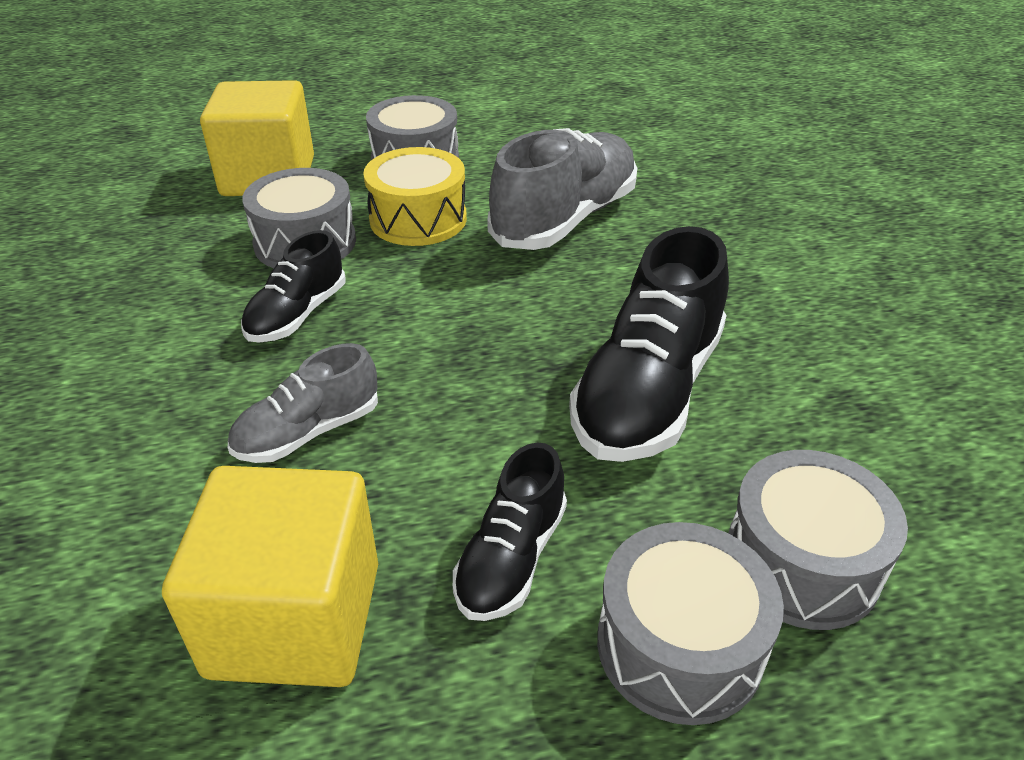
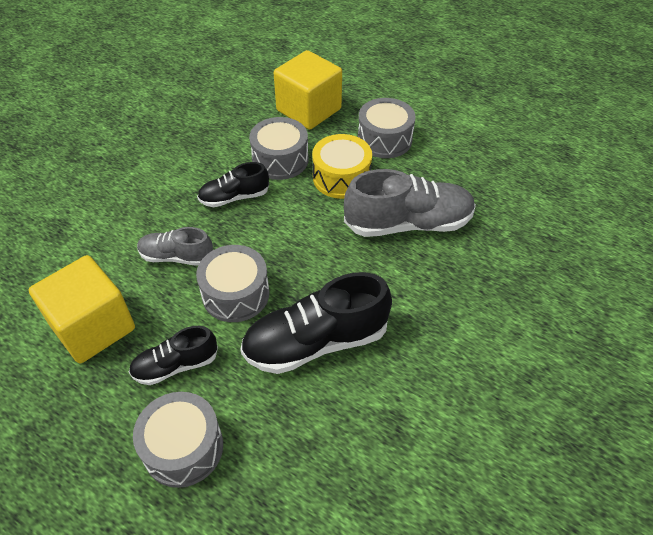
camera: 45 degrees right, 10 degrees up
(801, 563) = (266, 463): grey drum -> grey drum (235, 294)

